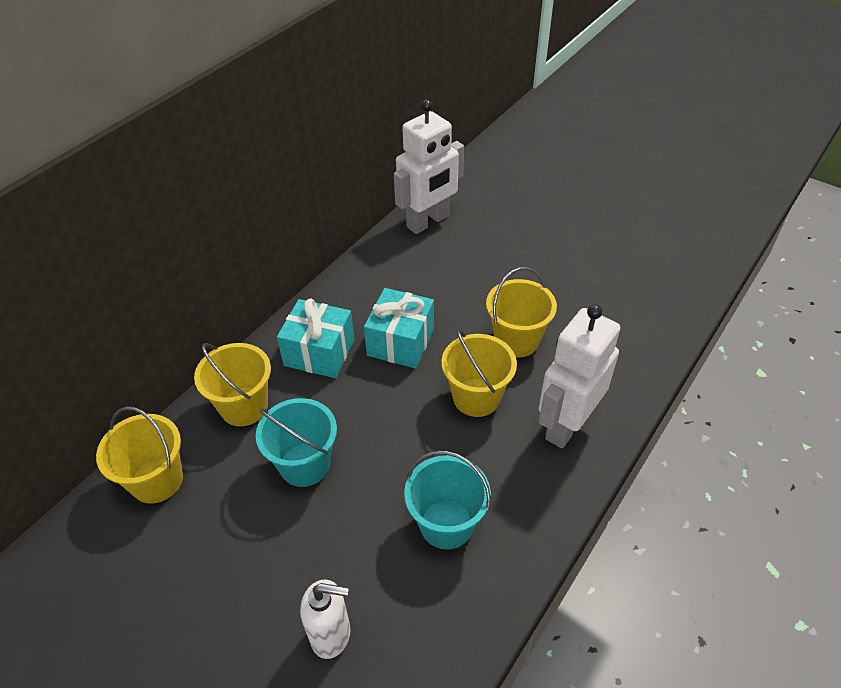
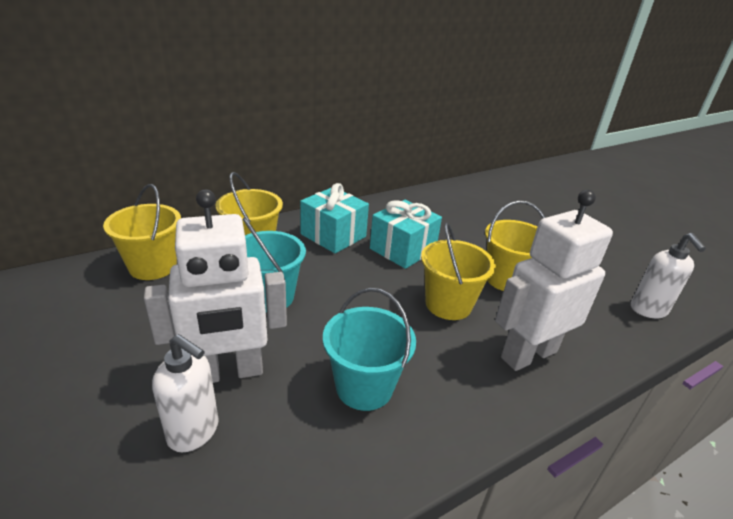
camera: 20 degrees right, 15 degrees down
(428, 222) = (467, 191): white robot -> white robot (228, 372)
(651, 325) = (648, 310): none -> white soap dispenser

